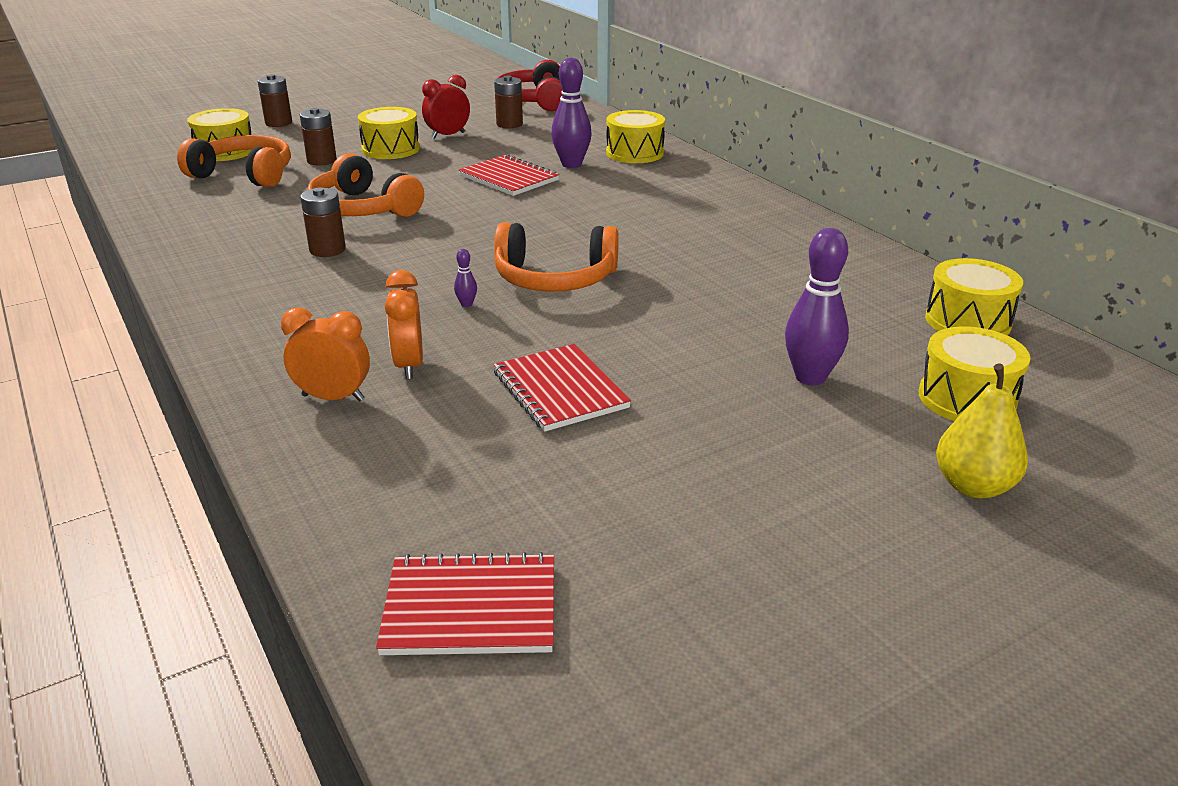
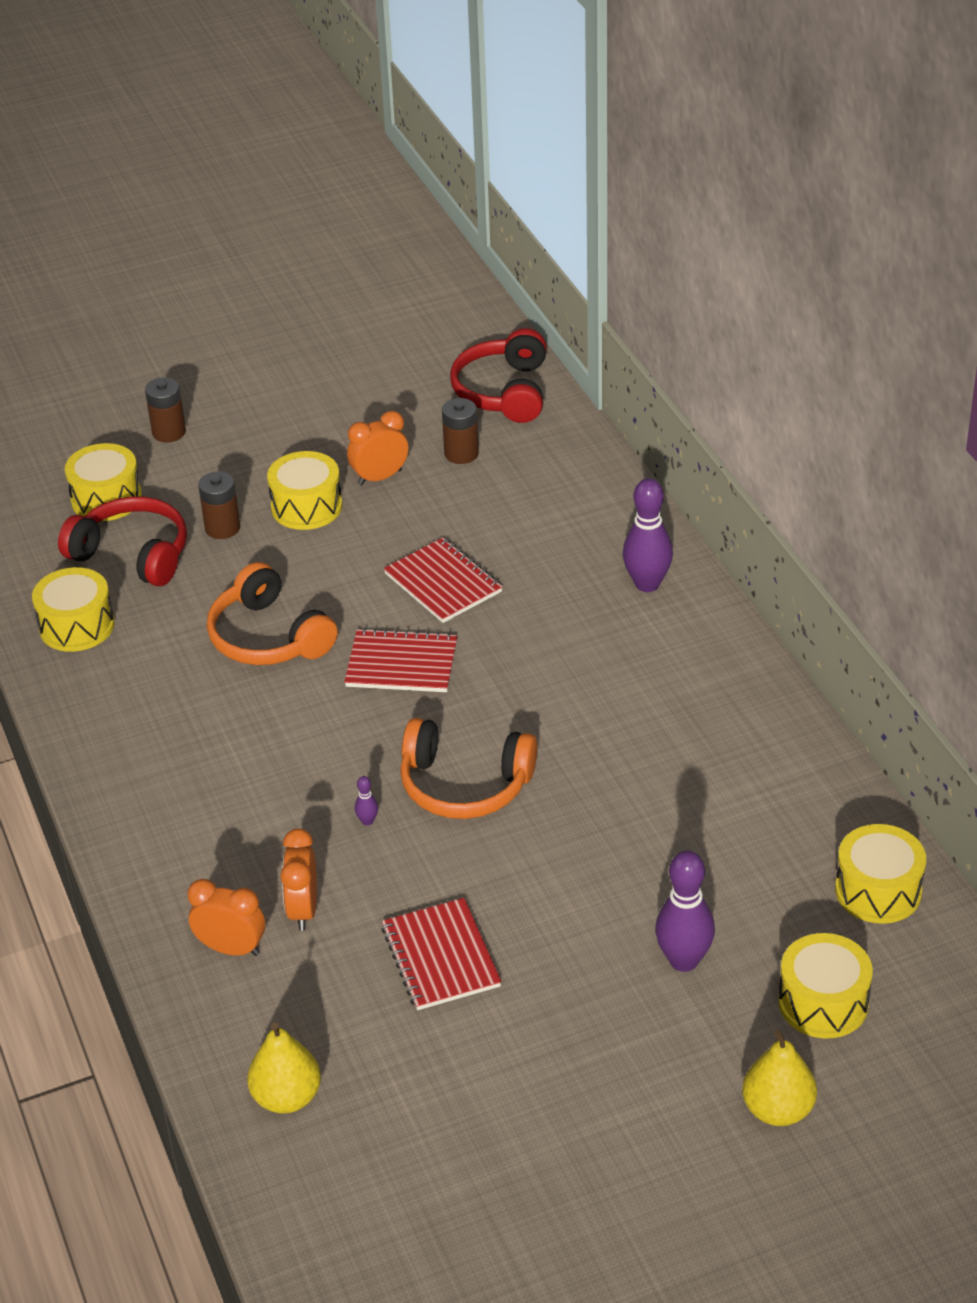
camera: 10 degrees right, 10 degrees up
(244, 175) = (132, 554): orange headphones -> red headphones
(327, 250) = (228, 714): brown battery -> none
(403, 517) = (286, 1097): none -> yellow pear
(448, 135) = (380, 477): red clock -> orange clock
(470, 608) = (331, 1191): red notebook -> red notebook (402, 664)
(571, 164) = (524, 557): purple bowling pin -> purple bowling pin (647, 584)
(634, 153) = (607, 536): yellow drum -> yellow drum (77, 626)

